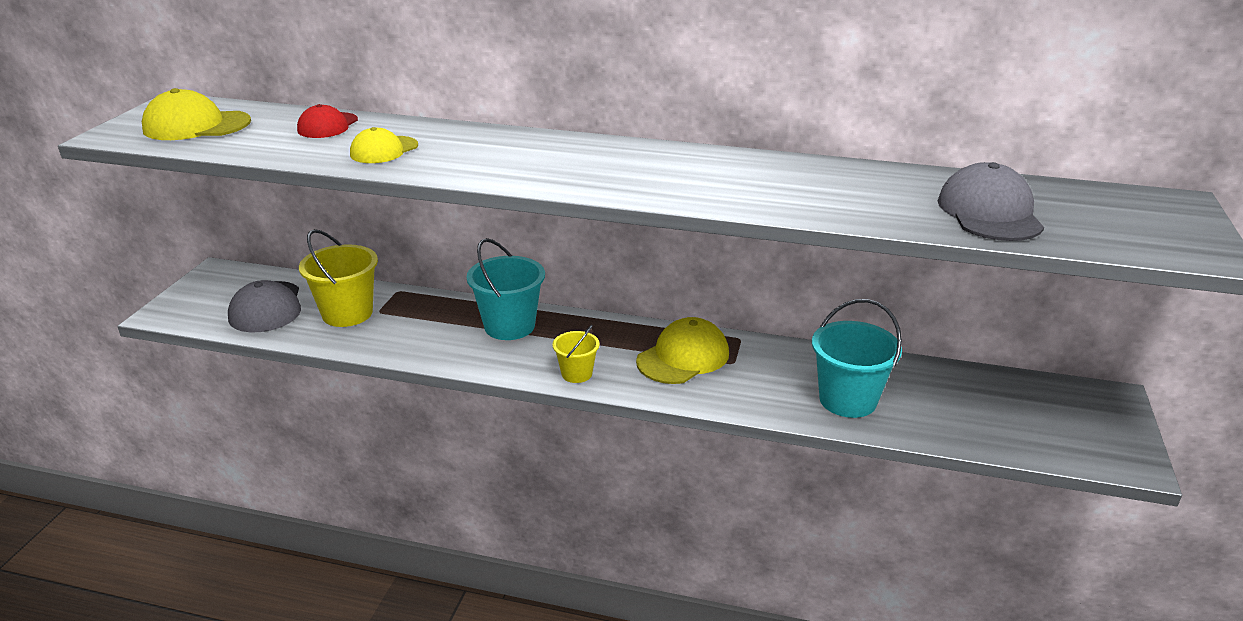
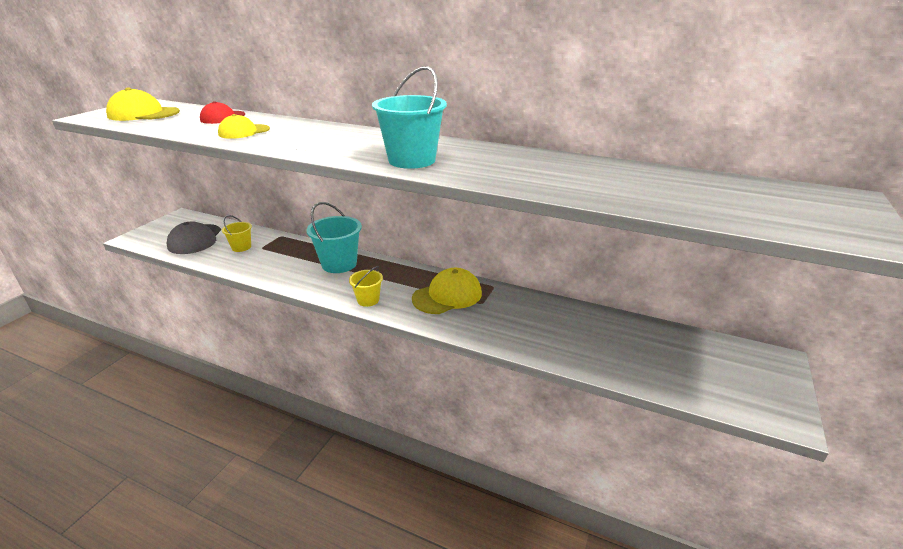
camera: 10 degrees right, 0 degrees up
(347, 313) = (241, 247): yellow bucket -> yellow bucket, size x0.56
(847, 400) = (558, 339): turquoise bucket -> turquoise bucket (412, 160)
(989, 212) = (671, 194): grey cap -> none

